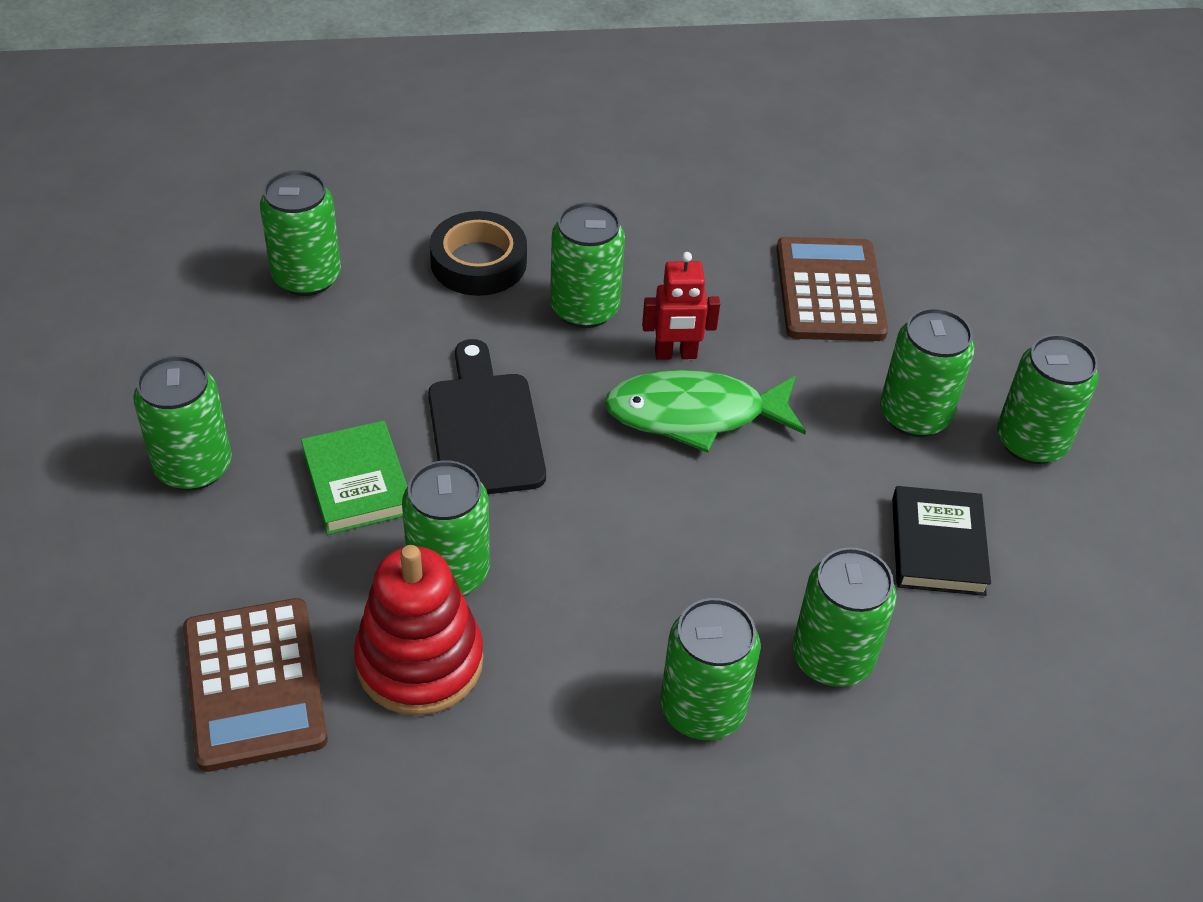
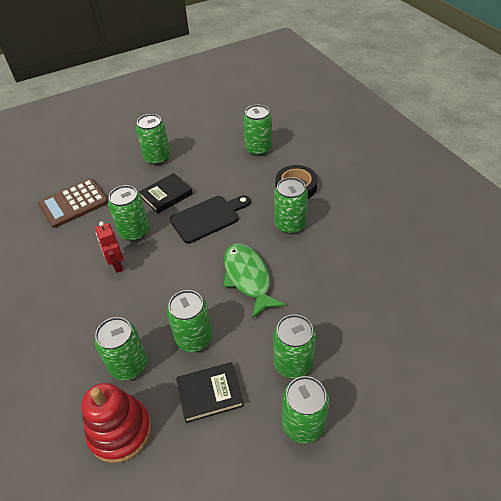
camera: 75 degrees right, 0 degrees up
(357, 482) = (166, 195): green book -> black book
(420, 661) = (93, 238): red stacking toy -> red stacking toy (120, 431)
(675, 354) = (280, 261): red robot -> red robot (117, 265)
(702, 709) = (91, 326): green can -> green can (194, 338)
(830, 291) = (360, 306): brown calculator -> none

